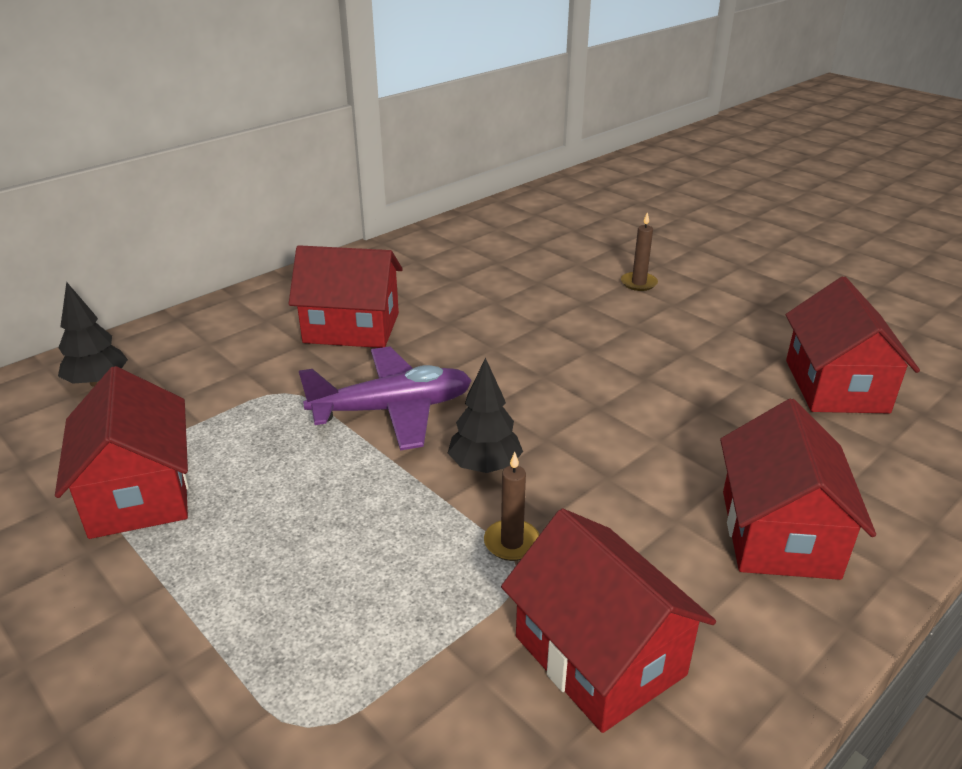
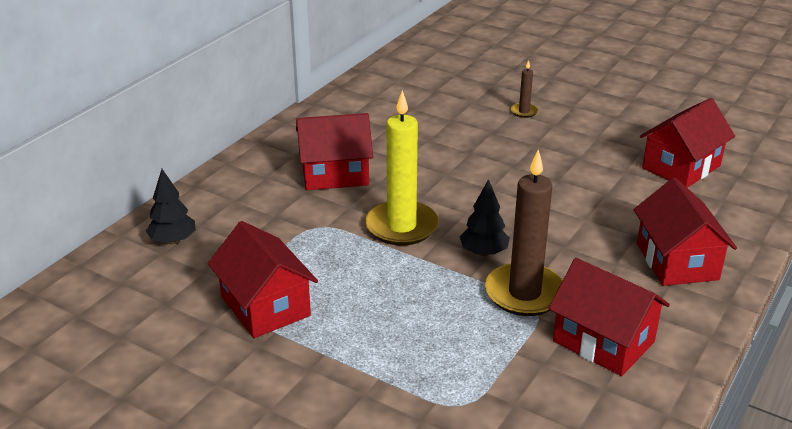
camera: 15 degrees left, 0 degrees up
(393, 409) = (401, 226): purple plane -> yellow candle
(512, 543) = (524, 293): brown candle -> brown candle, size x2.23
(836, 386) = (681, 167): red house -> red house turned 60 degrees clockwise

